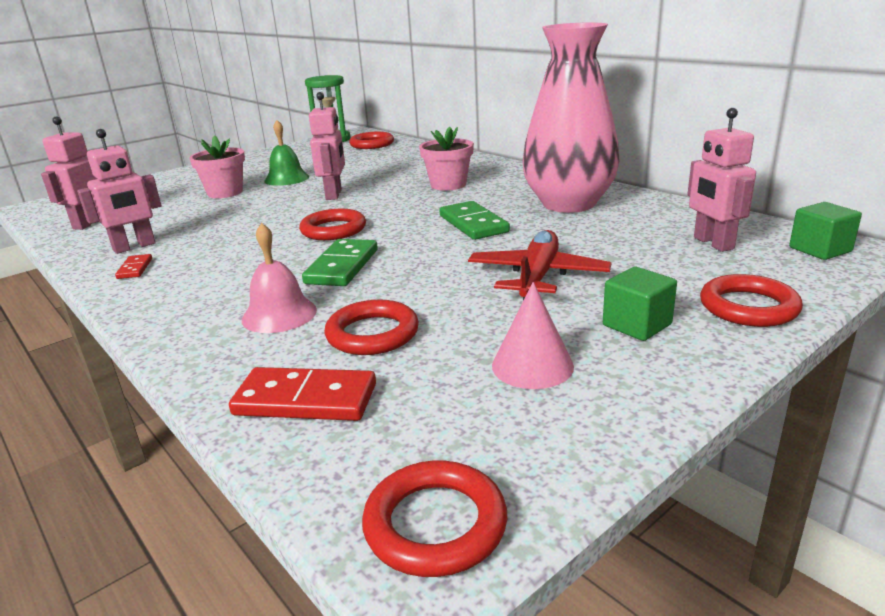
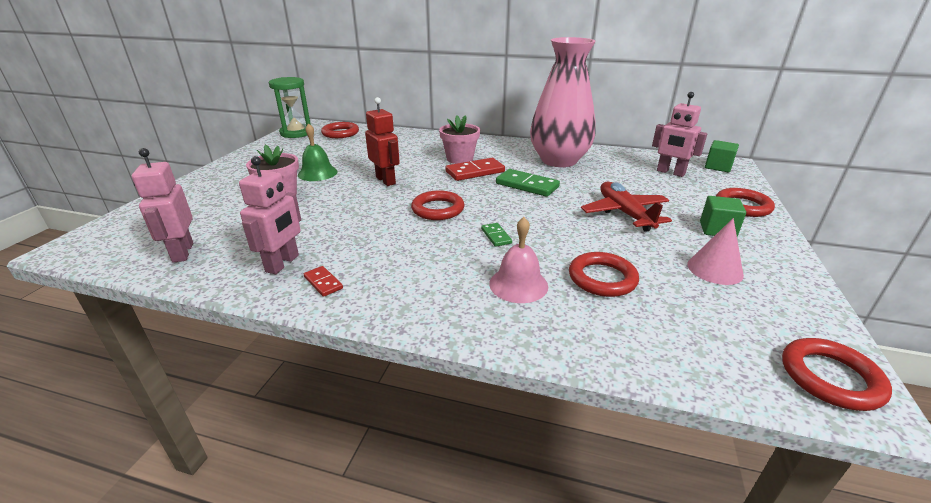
camera: 35 degrees left, 5 degrees up
(305, 400) = (645, 337): red domino -> red domino (475, 172)
(334, 195) = (386, 180): pink robot -> red robot
(342, 266) = (496, 236): green domino -> green domino, size x0.53

